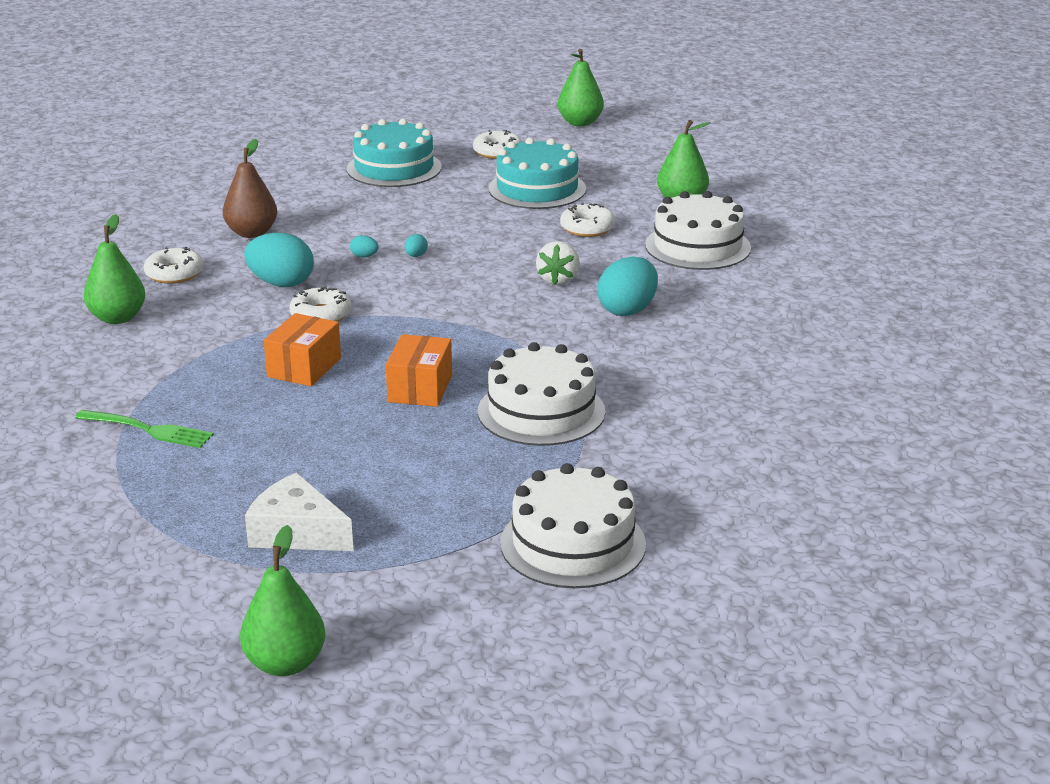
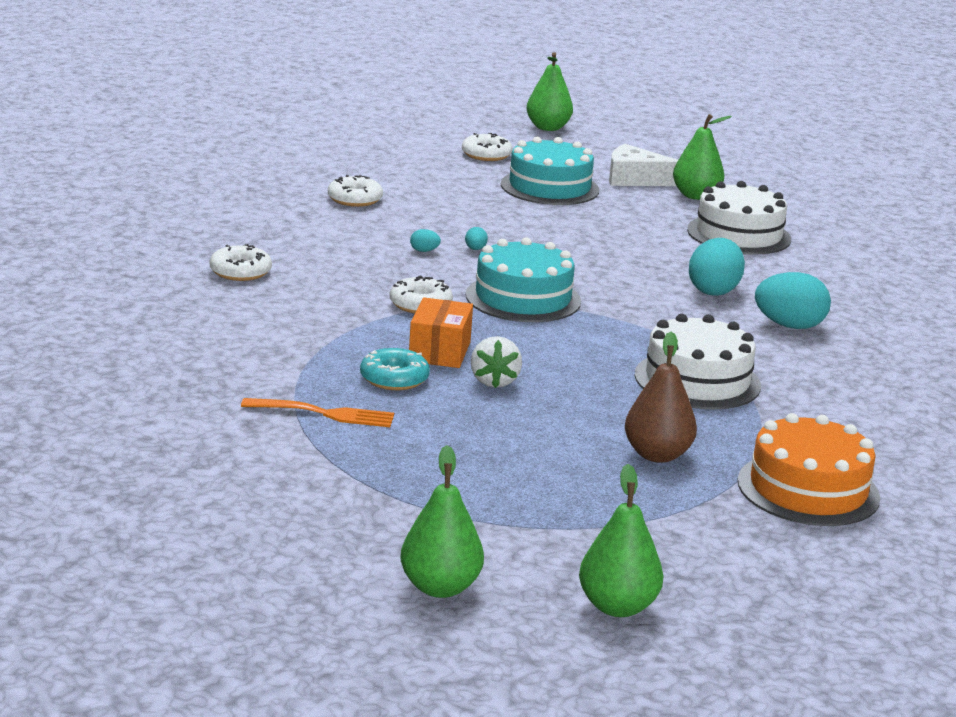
camera: 15 degrees left, 5 degrees down
(118, 318) = (212, 314): green pear -> green pear (440, 587)
(147, 430) = (323, 414): green fork -> orange fork
(240, 395) = (394, 378): none -> turquoise donut
(252, 233) = (292, 232): brown pear -> brown pear (657, 455)
(281, 283) = (358, 277): turquoise egg -> turquoise egg (789, 326)
(296, 532) = (542, 495): white cheese -> white cheese (634, 179)
(394, 168) = (393, 171): turquoise cake -> turquoise cake (523, 298)
(420, 388) = (567, 365): orange box -> none
(558, 280) = (629, 266): white strawberry -> white strawberry (494, 381)
(573, 543) = (808, 489): white cake -> orange cake
(587, 228) = (624, 221): white donut -> white donut (354, 199)

